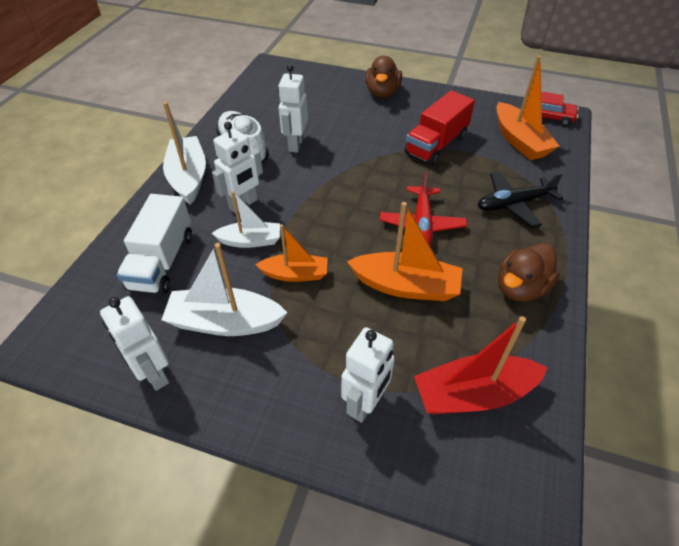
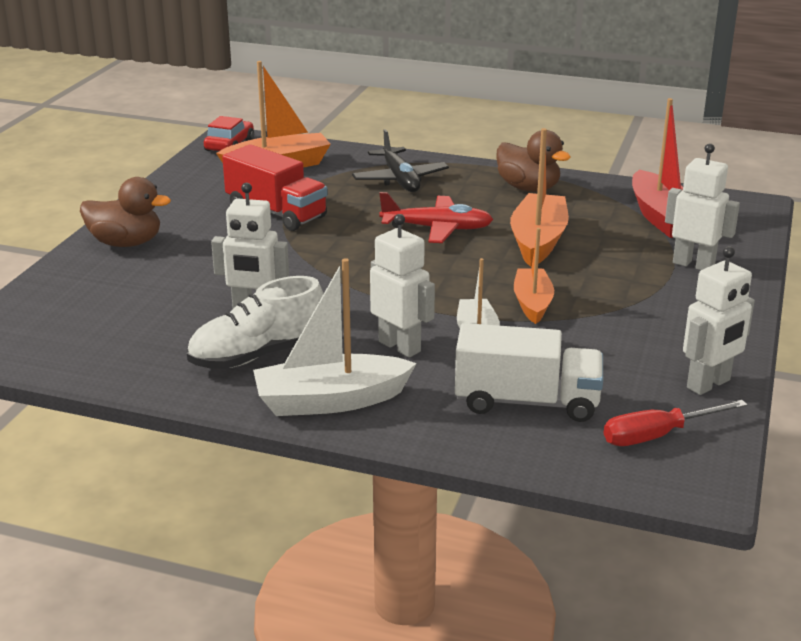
camera: 90 degrees left, 20 degrees down
(100, 328) = (657, 435): none -> red screwdriver
(225, 322) = (619, 345): white boat -> none

